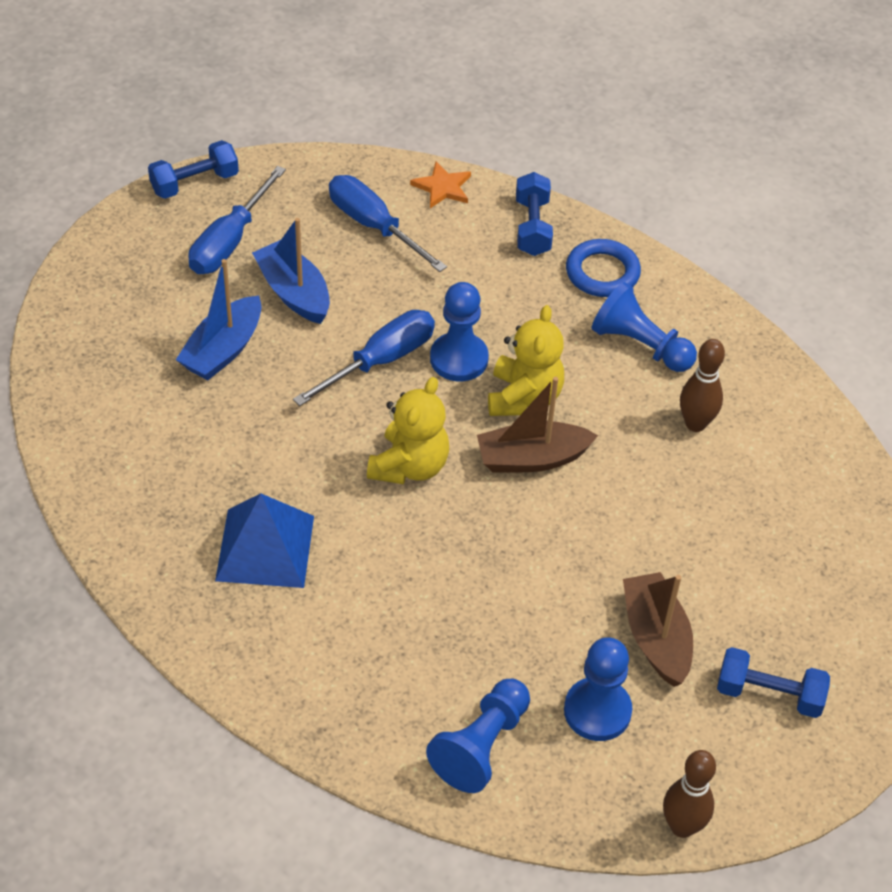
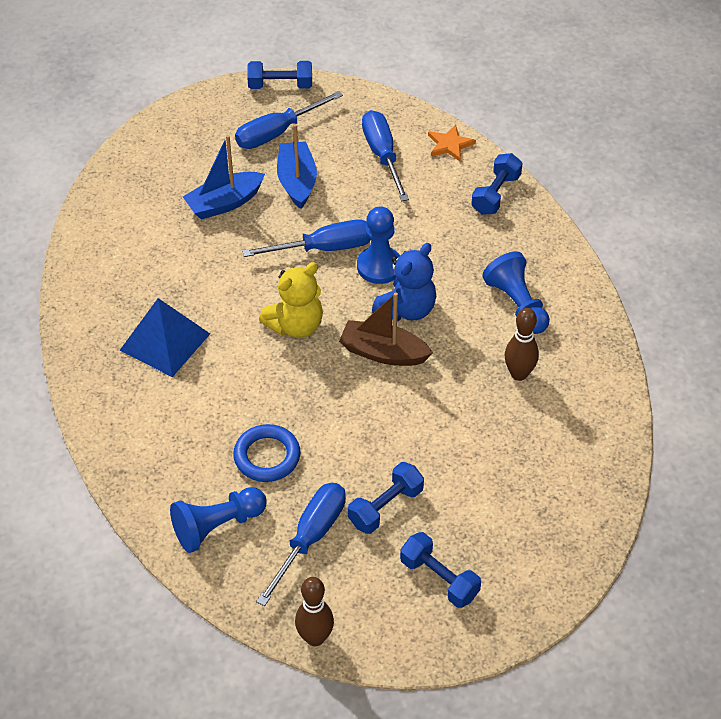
camera: 30 degrees right, 0 degrees up
(524, 397) = (406, 309): yellow teddy bear -> blue teddy bear
(597, 711) = (310, 537): blue pawn -> blue screwdriver
(602, 273) = (525, 244): blue ring -> blue ring (267, 456)
(656, 637) = (385, 507): brown boat -> blue dumbbell

